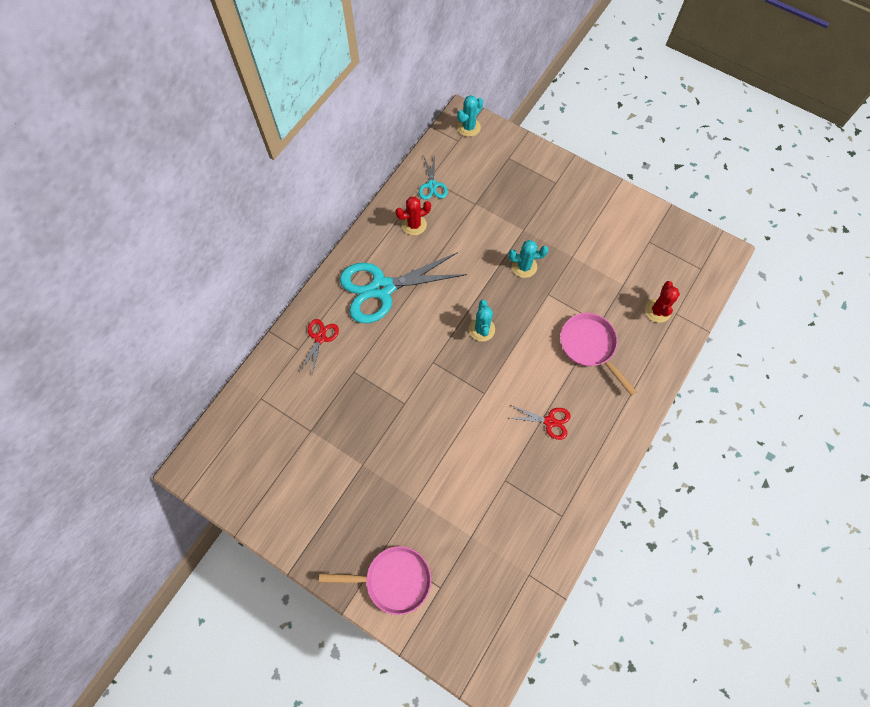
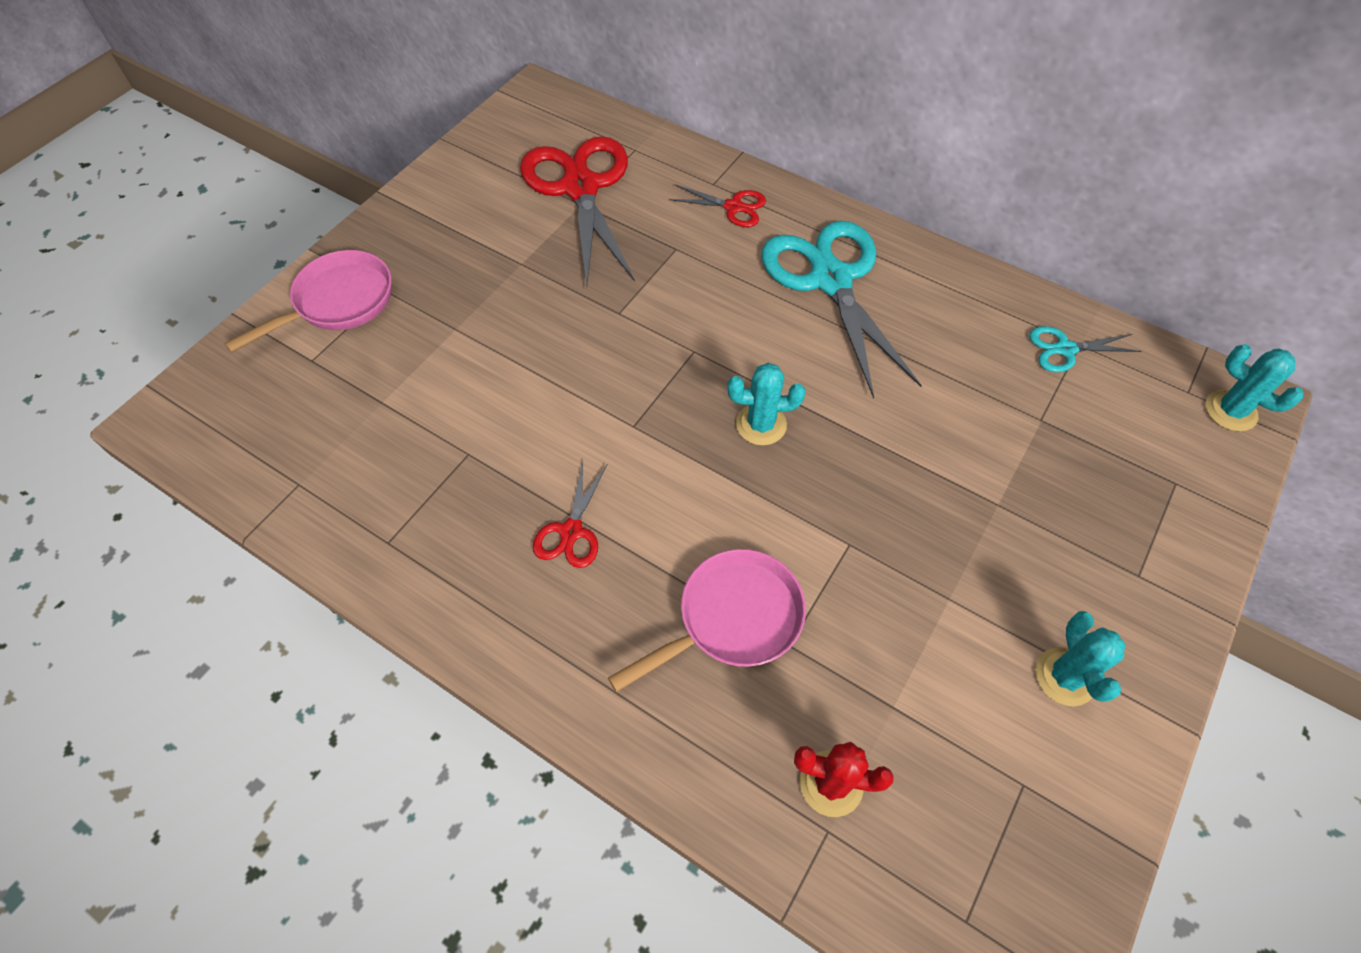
camera: 90 degrees right, 10 degrees down
(296, 431) = (580, 188): none -> red scissors
(393, 580) = (338, 302): pink pan -> pink pan turned 135 degrees counterclockwise
(414, 225) = (969, 322): red cactus -> none
(524, 266) = (908, 502): turquoise cactus -> turquoise cactus (1065, 677)

